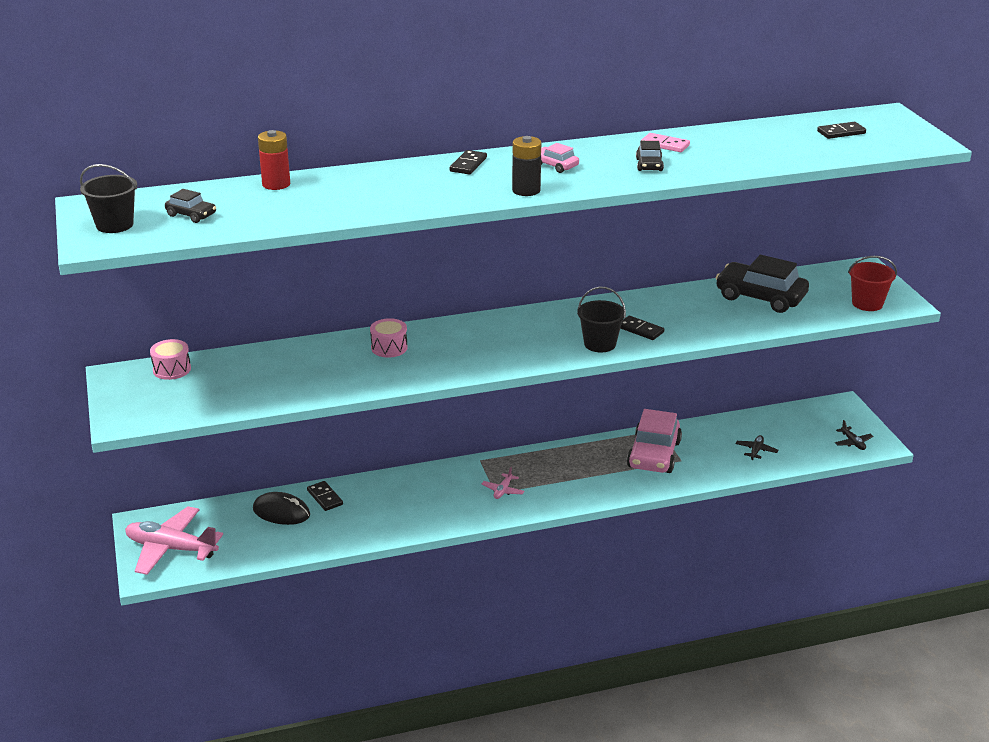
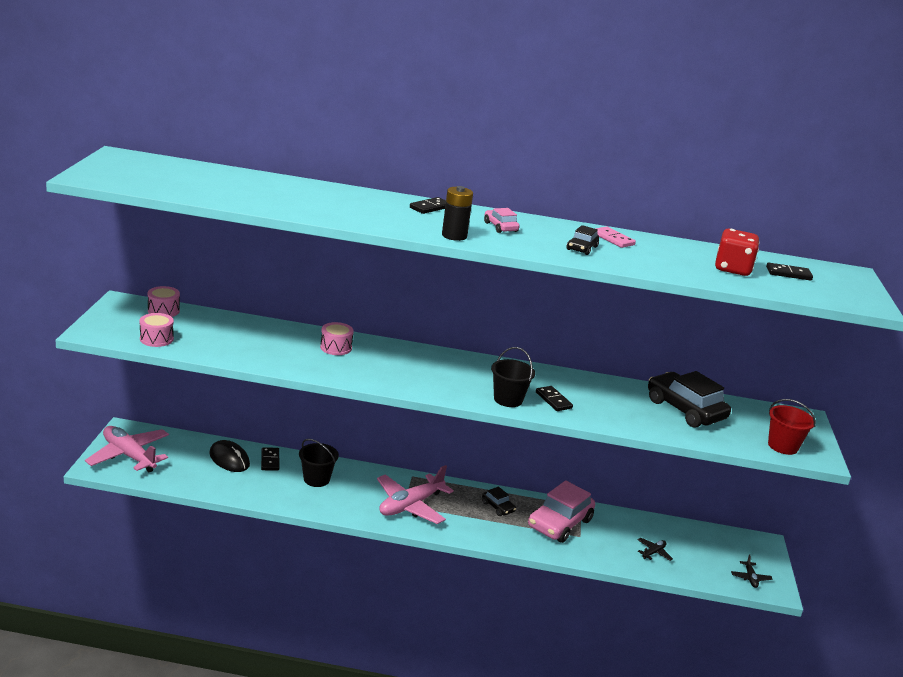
camera: 20 degrees right, 5 degrees down
(114, 225) = (118, 171): black bucket -> black bucket (316, 479)
(191, 215) = (179, 180): black car -> black car (498, 507)
(199, 404) = (156, 339): none -> pink drum
(276, 184) = (266, 179): red battery -> none
(503, 490) = (410, 505): pink plane -> pink plane, size x2.30
(793, 144) = (732, 269): none -> red dice

